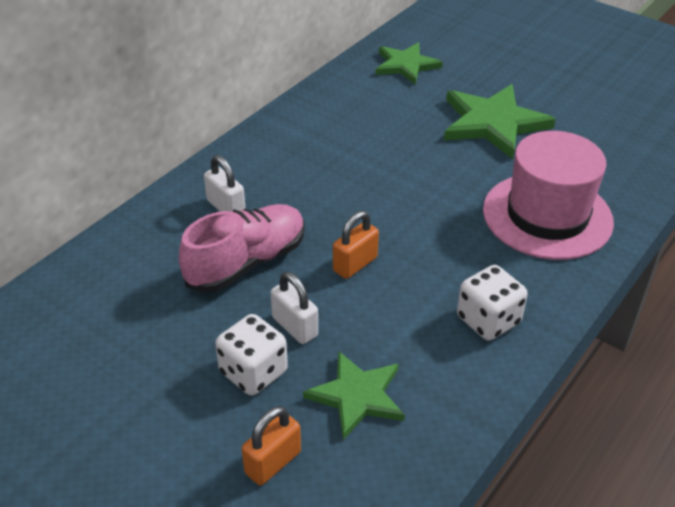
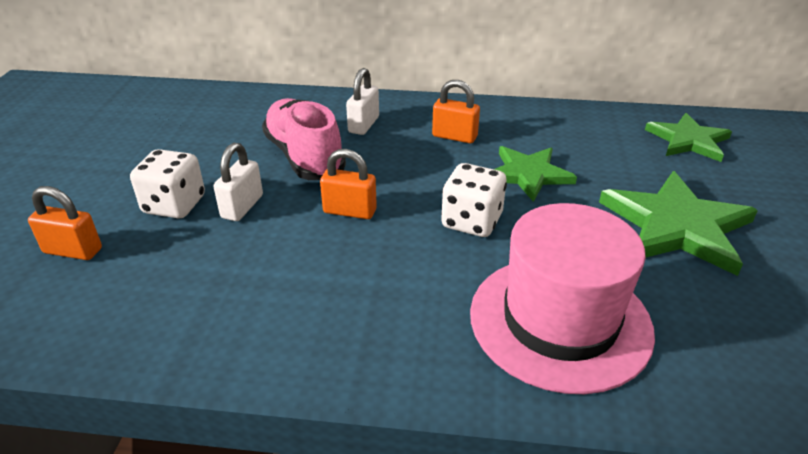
camera: 60 degrees right, 5 degrees down
(246, 263) = (304, 157): pink shoe -> pink shoe turned 135 degrees counterclockwise
(297, 165) = (454, 136): none -> orange padlock
(357, 396) = (173, 271): green star -> green star (528, 174)
(488, 320) = (335, 327): white dice -> white dice (471, 221)

